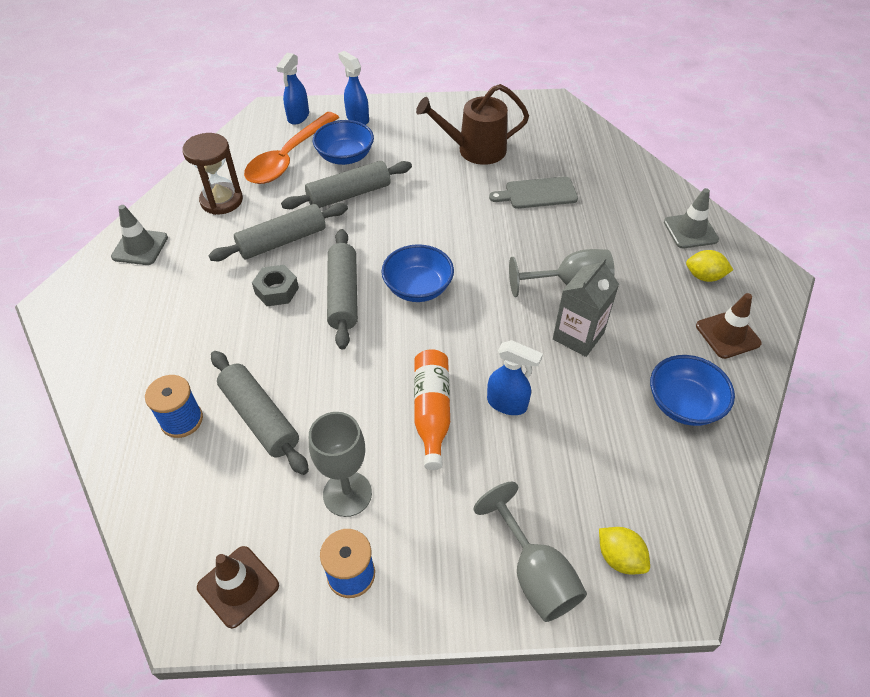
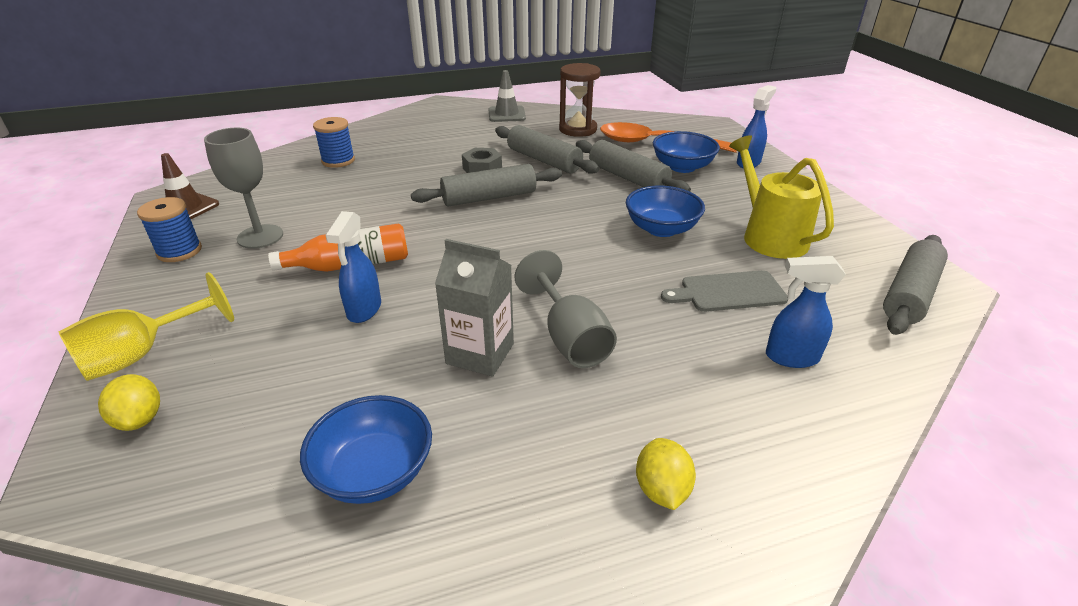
camera: 75 degrees right, 15 degrees down
(260, 418) = (341, 187): grey rolling pin -> grey rolling pin (909, 294)
(298, 117) = (718, 137): blue spray bottle -> blue spray bottle (791, 357)
(418, 288) = (515, 233): blue bowl -> blue bowl (661, 229)
(475, 150) = (769, 236): brown watering can -> yellow watering can
(535, 574) = (143, 354): grey goblet -> yellow goblet
(537, 193) = (728, 292): grey cutting board -> grey cutting board turned 75 degrees counterclockwise
(619, 558) = (140, 419): yellow lemon -> yellow lemon turned 60 degrees counterclockwise
(690, 231) = (769, 465): grey traffic cone -> none
(727, 335) = (533, 529): brown traffic cone -> none

